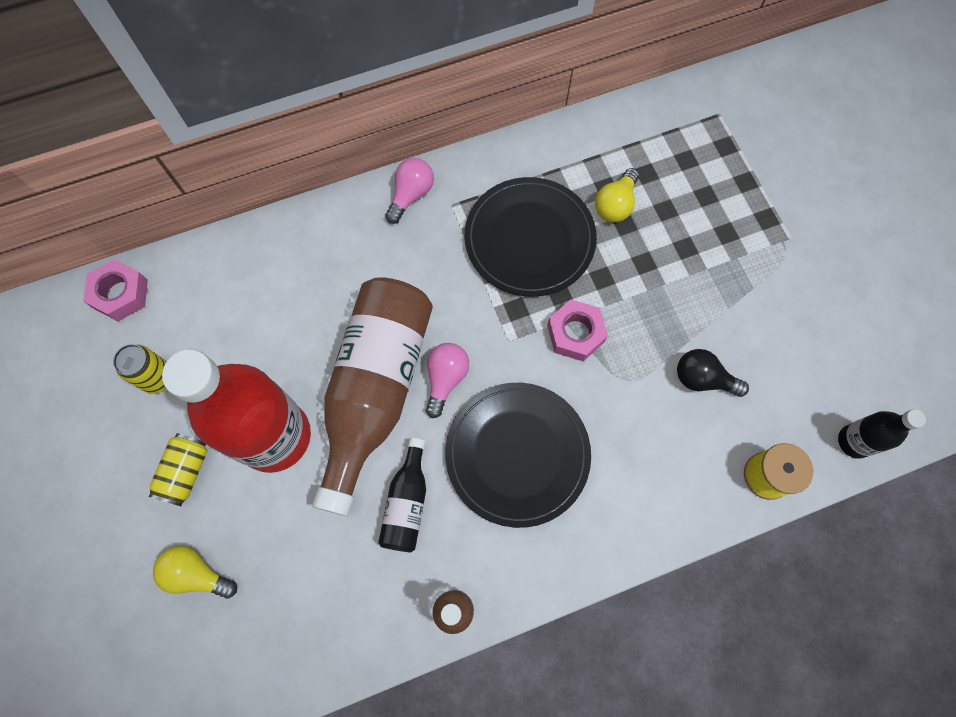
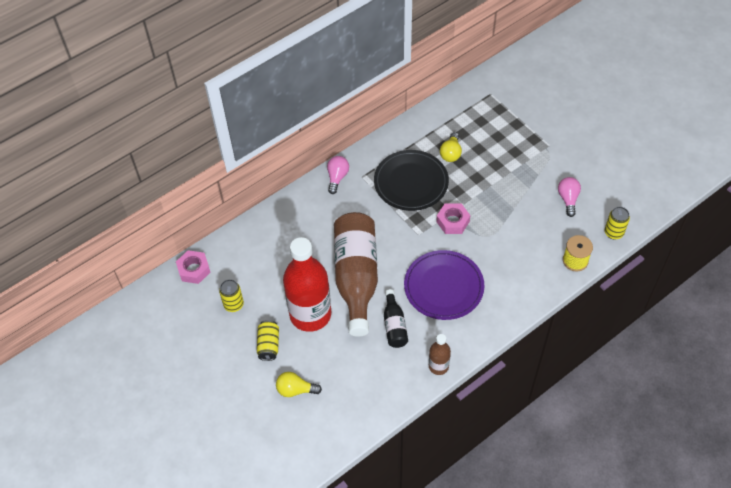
camera: 15 degrees left, 15 degrees down
(445, 379) = (392, 262): pink light bulb -> pink light bulb (568, 199)
(517, 454) = (443, 286): black plate -> purple plate
(702, 379) = (527, 225): black light bulb -> none
(854, 441) = (613, 233): black bottle -> yellow can

